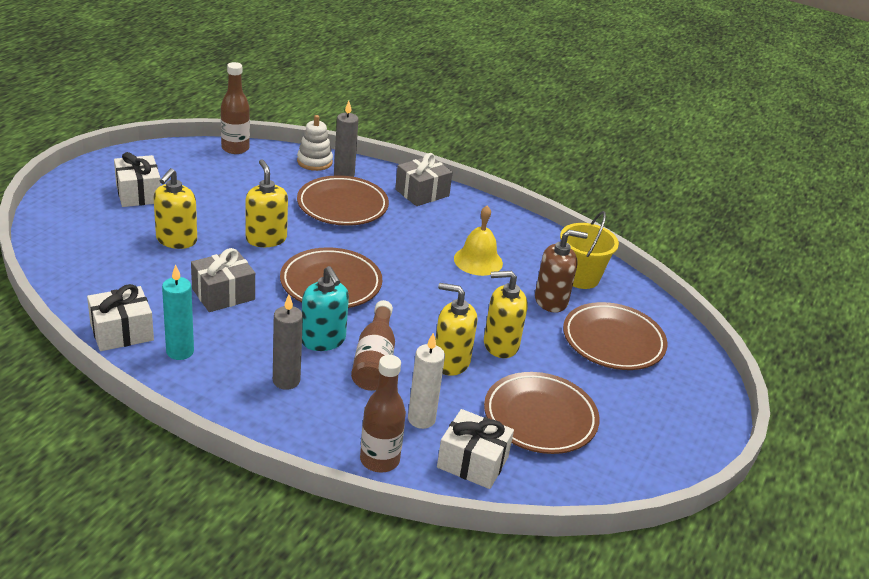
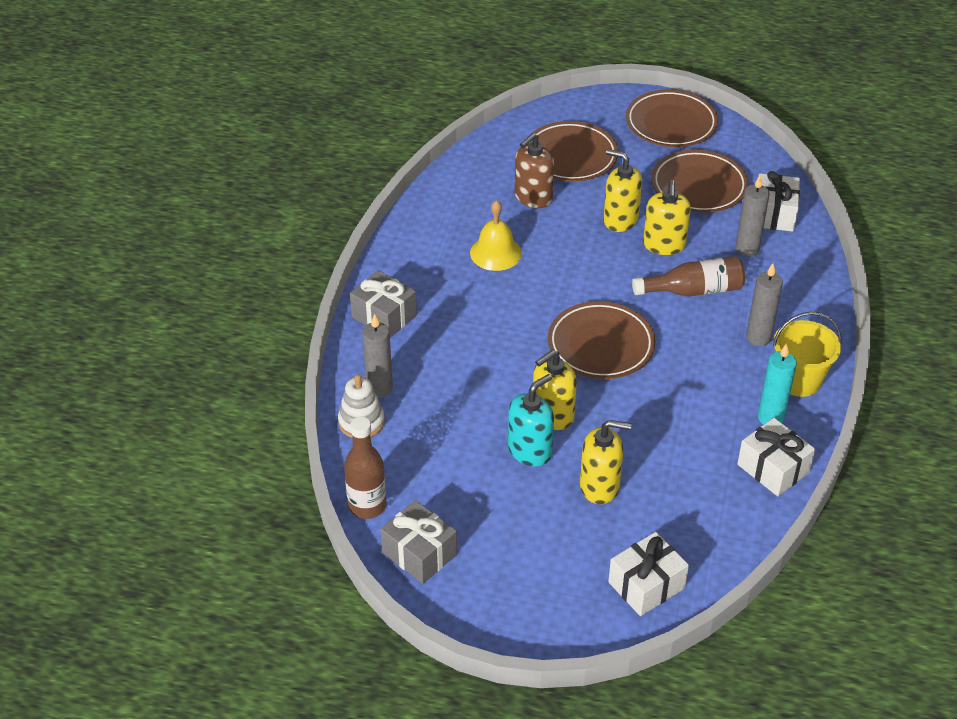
camera: 100 degrees left, 10 degrees up
(138, 193) = (527, 557): white gift -> white gift (646, 585)
(223, 294) = (668, 417): grey gift -> grey gift (419, 553)
(323, 340) = (689, 328): turquoise soap dispenser -> turquoise soap dispenser (530, 451)
(342, 206) = (450, 372): brown plate -> brown plate (671, 124)
(379, 460) = (808, 262): brown bottle -> none
(421, 419) = (747, 249): white candle -> grey candle
(500, 345) = (620, 220): yellow soap dispenser -> yellow soap dispenser turned 135 degrees clockwise
(551, 301) = (533, 198): brown soap dispenser -> brown soap dispenser turned 120 degrees counterclockwise
(580, 277) = (482, 184): yellow bucket -> yellow bucket (799, 380)

